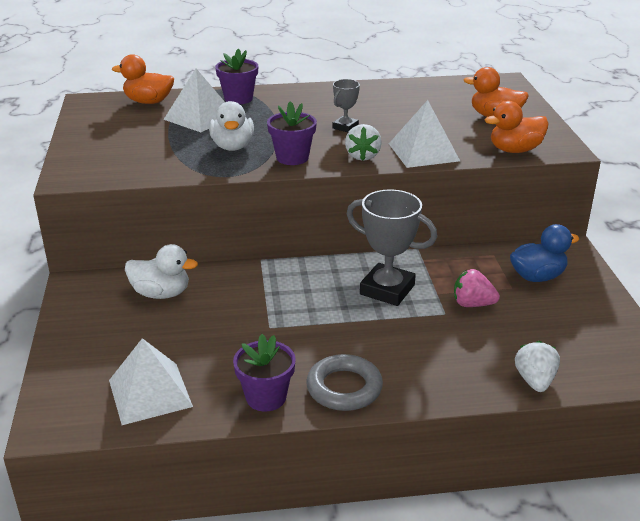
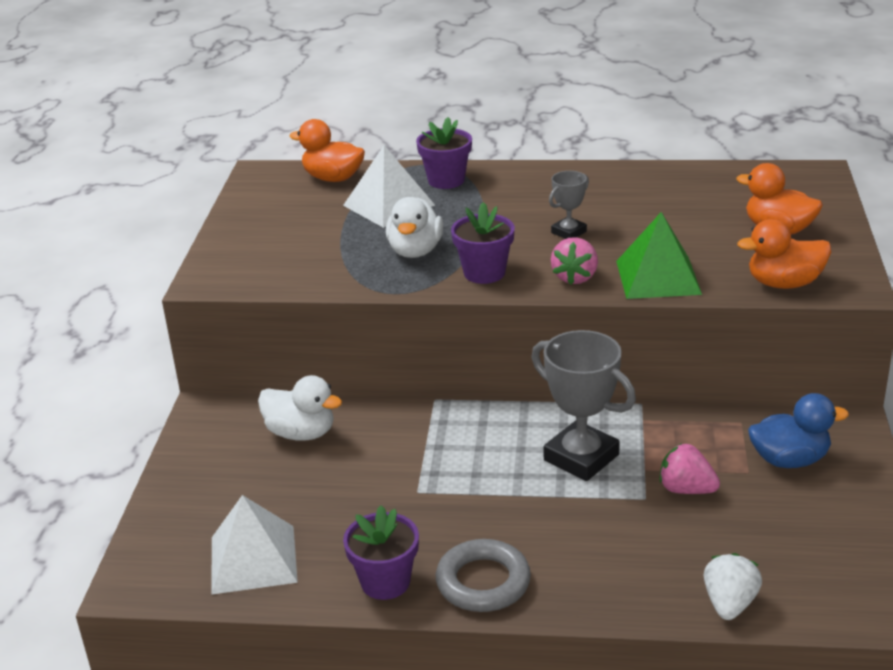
camera: 15 degrees right, 0 degrees up
(362, 156) = (575, 277): white strawberry -> pink strawberry
(423, 152) = (658, 277): white pyramid -> green pyramid

